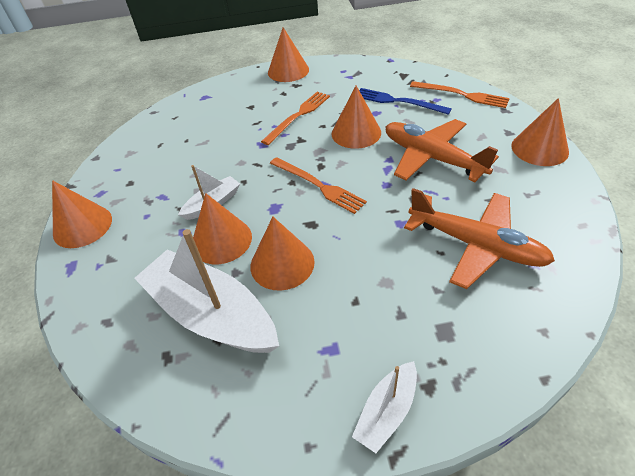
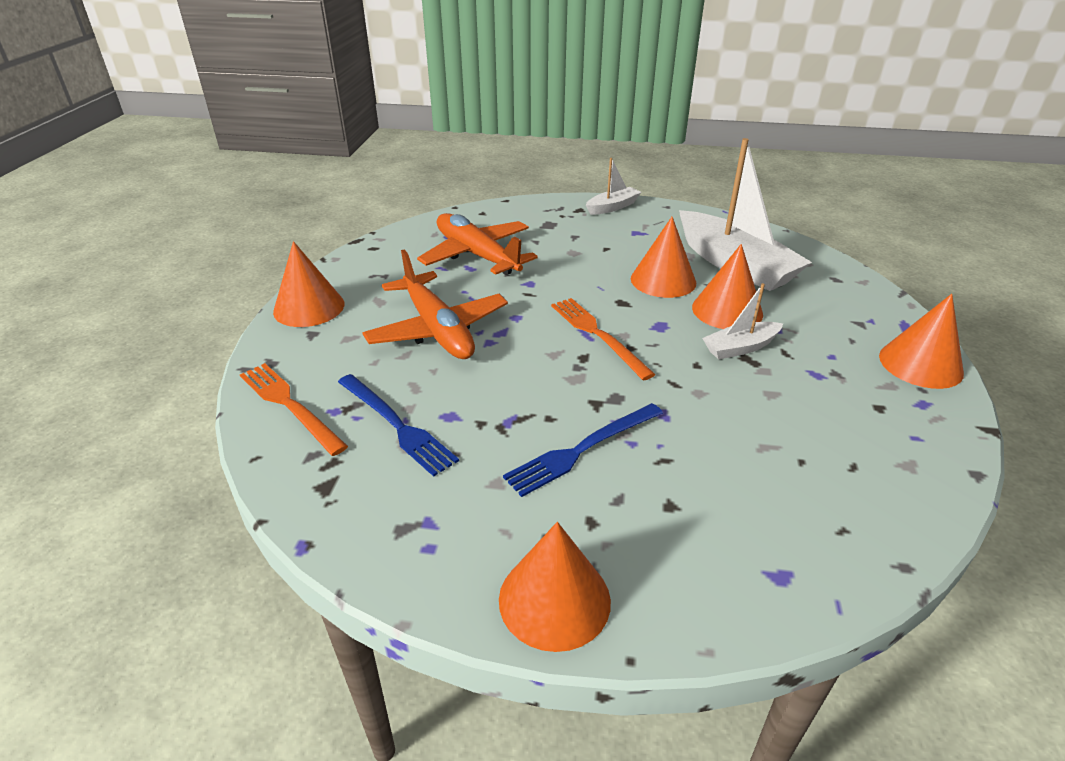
camera: 165 degrees left, 10 degrees down
(298, 116) = (582, 450): orange fork -> blue fork
(356, 133) = (505, 389): orange cone -> none

